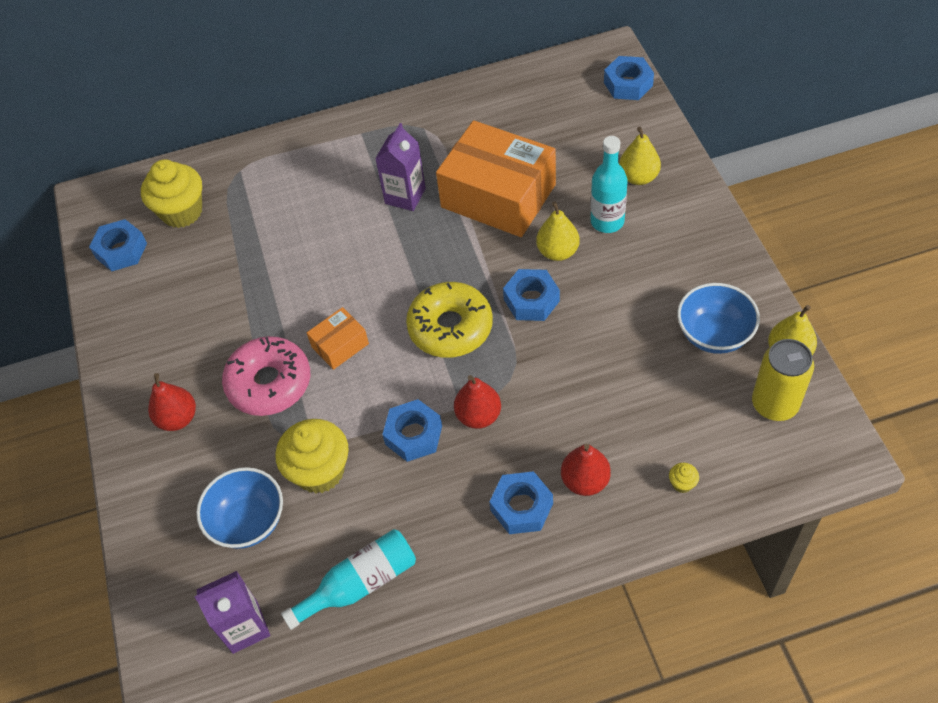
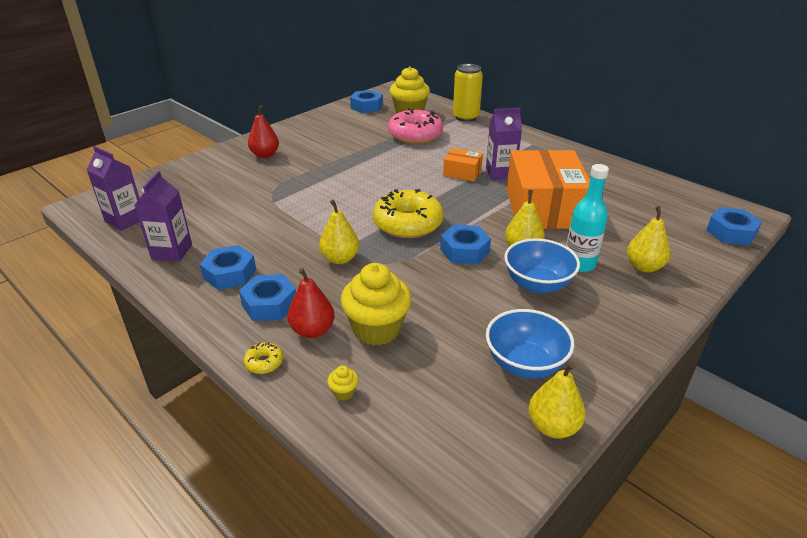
camera: 55 degrees right, 20 degrees down
(248, 521) = (203, 198): blue bowl -> blue bowl (537, 284)
(269, 383) = (310, 174): pink donut -> pink donut (415, 135)
(320, 471) = (254, 210): yellow cupcake -> yellow cupcake (377, 329)
(340, 345) = (357, 187): orange box -> orange box (462, 172)
(359, 584) = (172, 252): turquoise bottle -> purple carton
(413, 435) = (305, 236): blue nut -> blue nut (230, 274)
(478, 416) = (340, 259): red pear -> yellow pear
(610, 537) = (264, 362): none -> yellow donut
(774, 404) = (480, 434): yellow can -> yellow can (466, 117)

